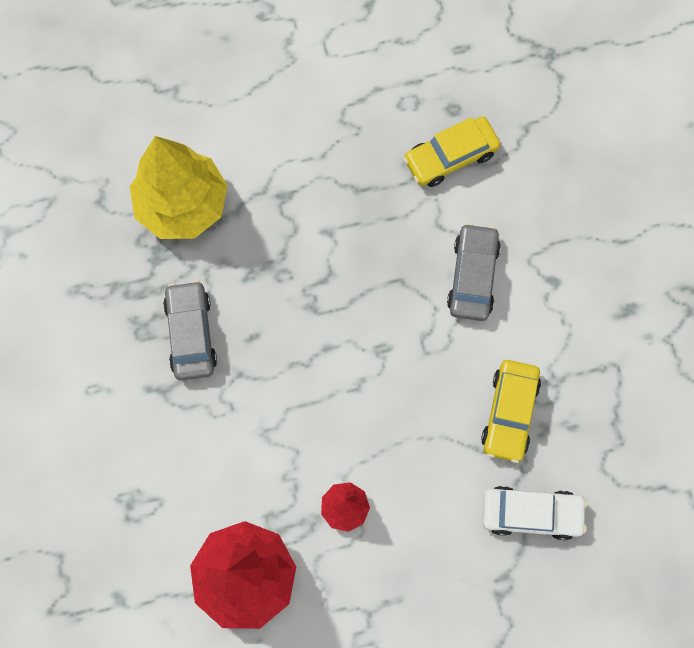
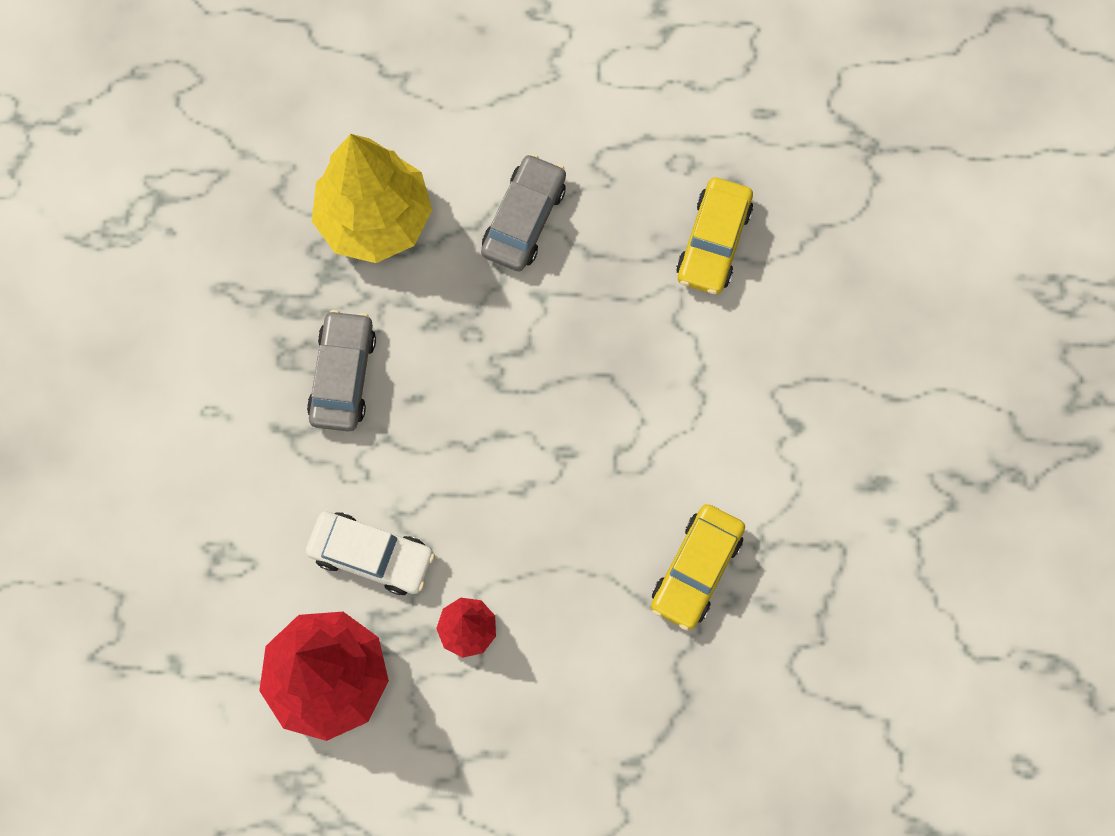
camera: 15 degrees right, 0 degrees up
(450, 156) = (713, 242): yellow car -> yellow car turned 60 degrees counterclockwise
(472, 276) = (699, 394): grey car -> grey car (524, 219)
(531, 513) = (688, 696): white car -> white car (371, 555)

